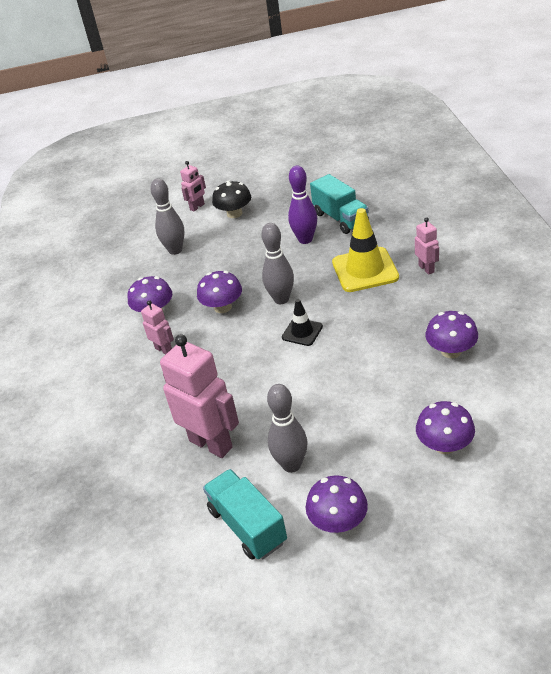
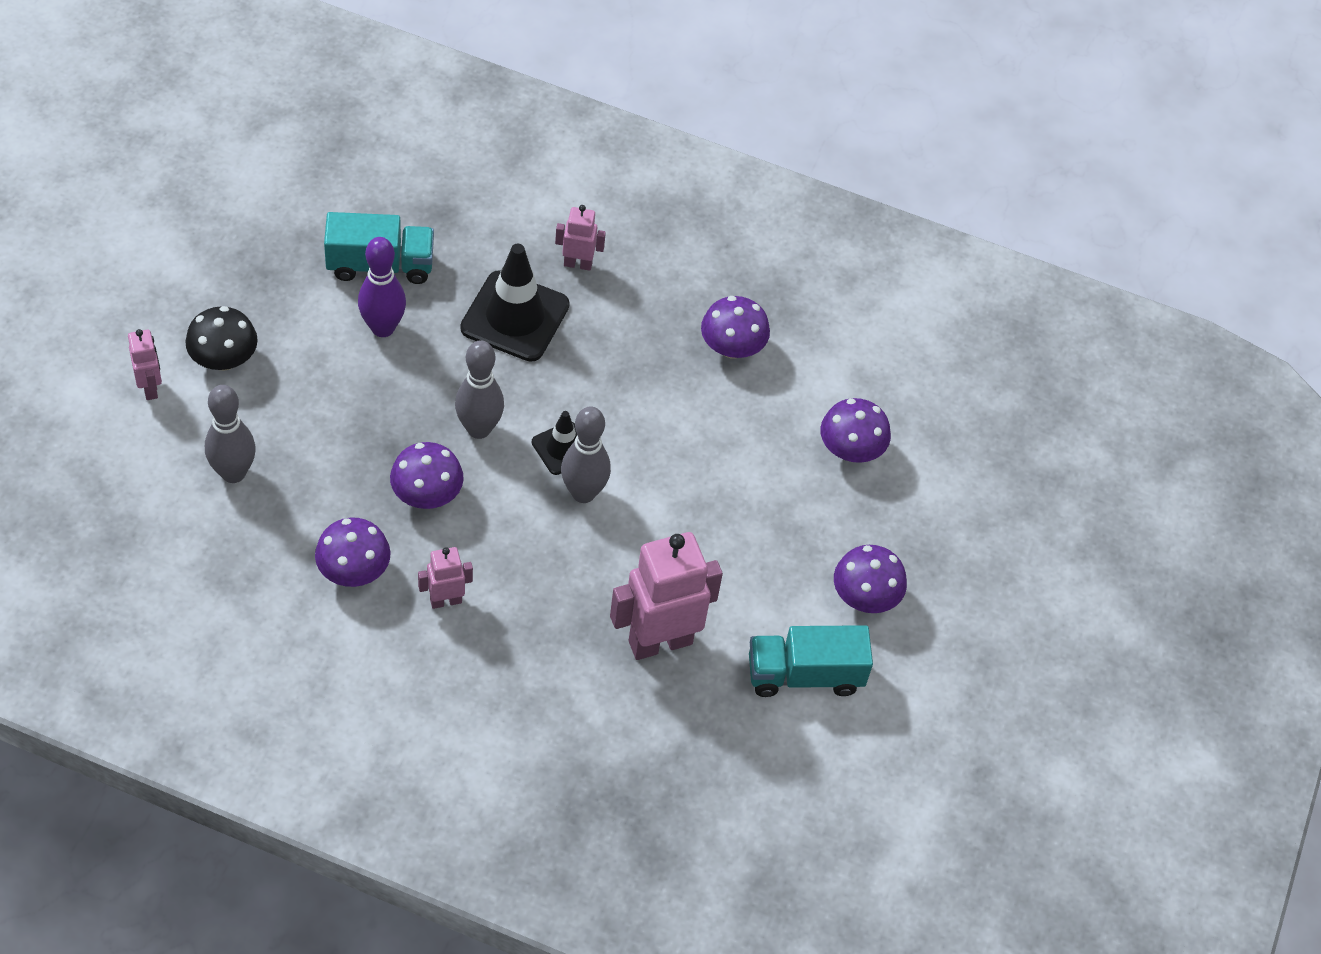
camera: 70 degrees left, 15 degrees up
(291, 465) = (759, 589): grey bowling pin -> grey bowling pin (583, 493)
(365, 270) = (515, 317): yellow traffic cone -> black traffic cone

